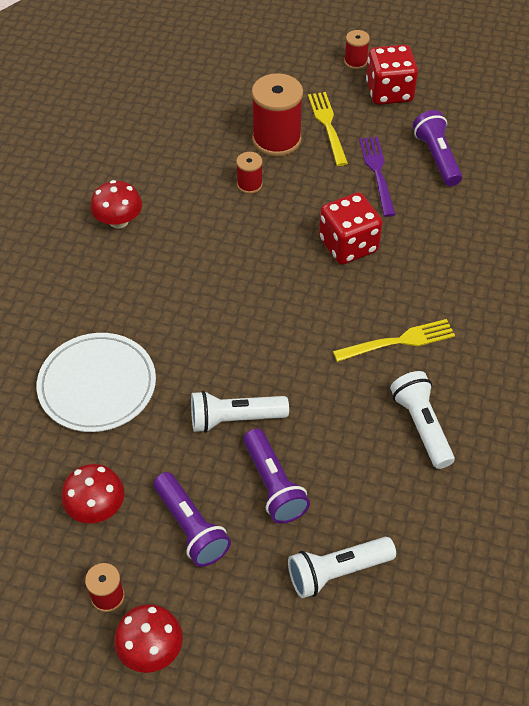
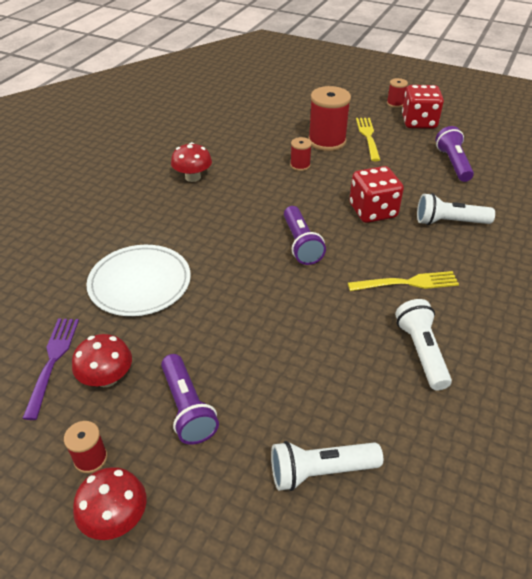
camera: 10 degrees right, 10 degrees down
(234, 419) = (250, 323): white flashlight -> white flashlight (449, 222)
(273, 485) = (273, 382): purple flashlight -> purple flashlight (301, 244)
(377, 173) = (403, 168): purple fork -> purple fork (52, 361)

